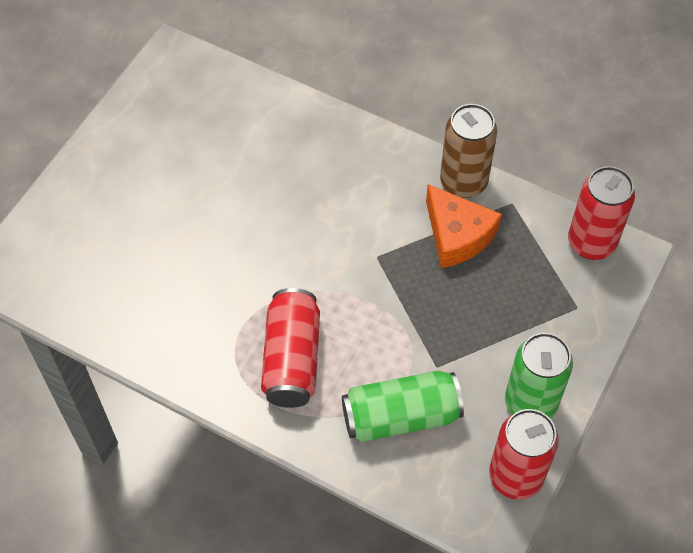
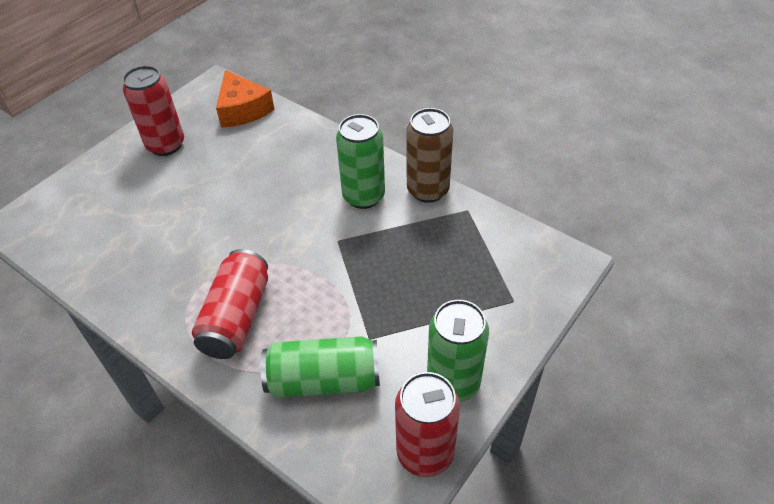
camera: 10 degrees right, 10 degrees down
(393, 197) = (363, 196): none -> green can
(457, 235) = (413, 230): orange cheese -> orange cheese (242, 109)
(591, 243) = (535, 248): red can -> red can (166, 145)

